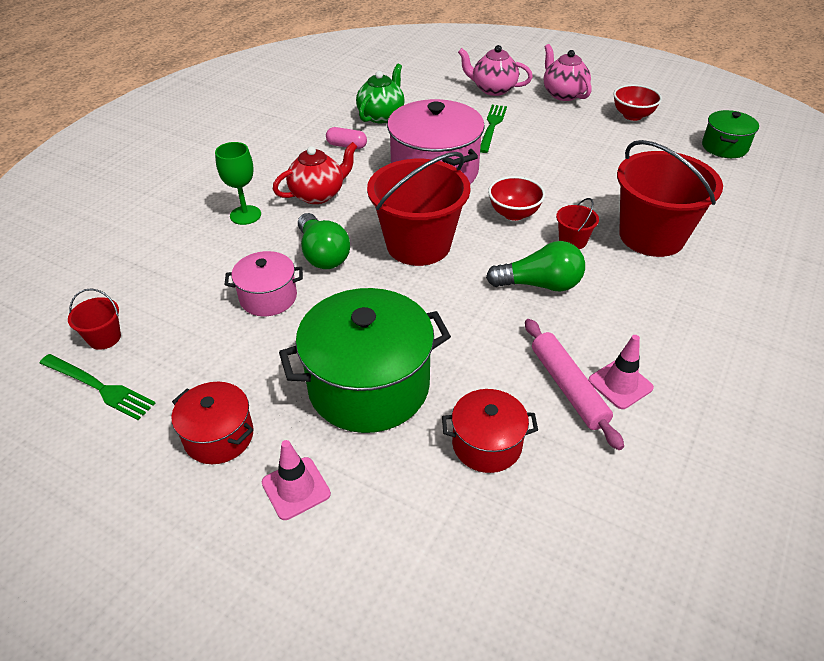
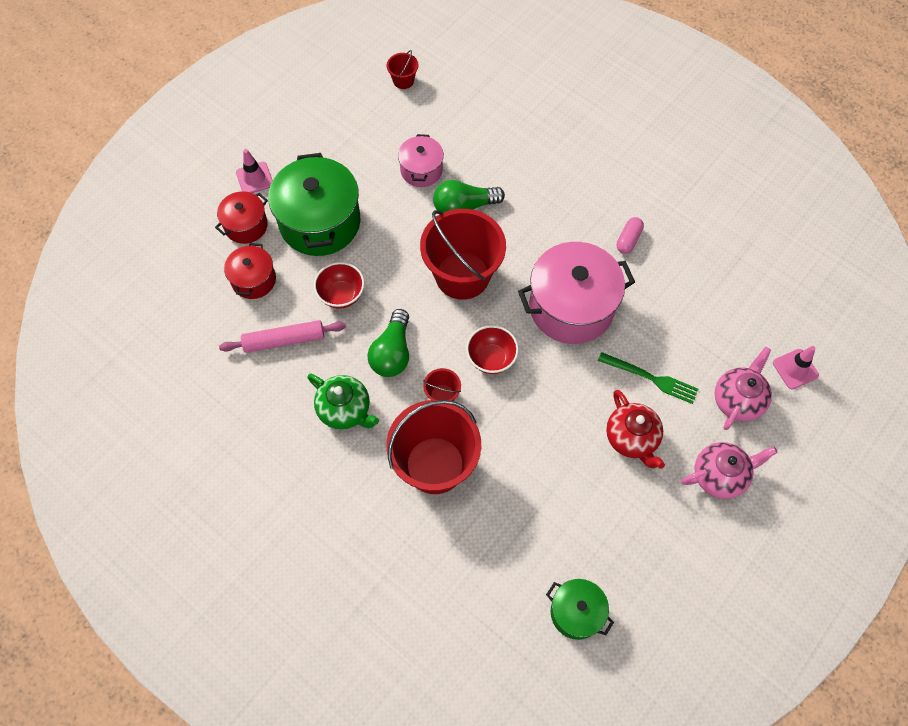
camera: 100 degrees right, 20 degrees up
(98, 387) = (359, 82): green fork -> none
(219, 436) = (303, 142): red pot -> red pot (246, 226)
(245, 215) = (527, 158): green goblet -> none
(318, 194) = (548, 210): red teapot -> red teapot (632, 439)
(381, 116) = (685, 277): green teapot -> green teapot (345, 410)
(620, 384) = (277, 375): pink traffic cone -> pink traffic cone (795, 369)
(632, 116) = (659, 537): red bowl -> red bowl (341, 295)

